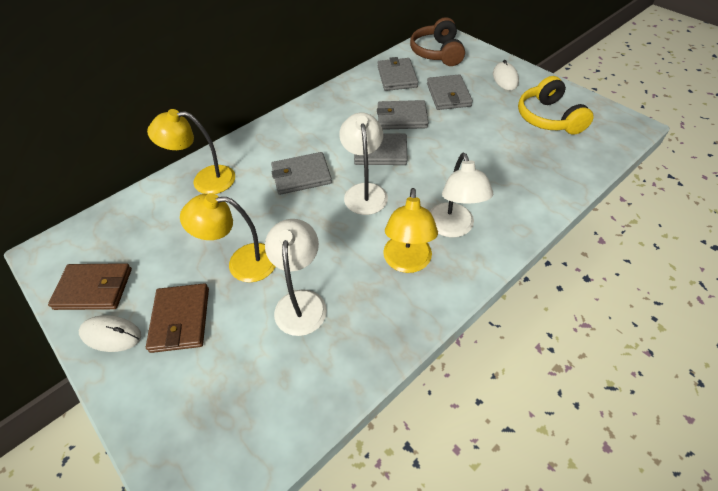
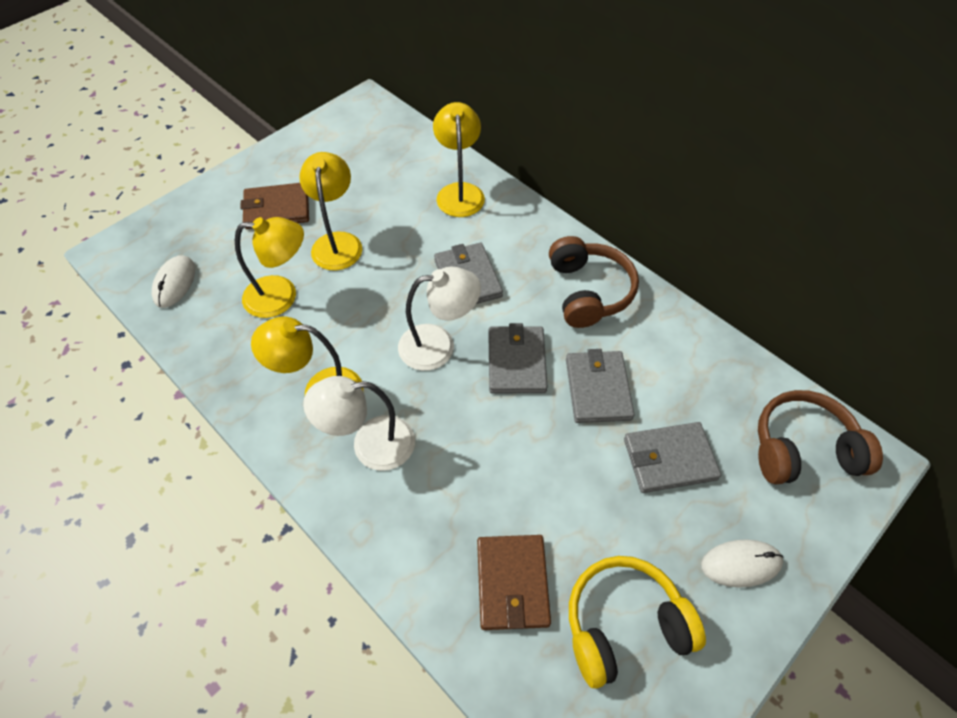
camera: 85 degrees right, 5 degrees up
(94, 288) = (320, 144): brown wallet -> brown wallet (512, 583)
(111, 335) = (269, 167): white mouse -> white mouse (175, 283)
(301, 302) = (282, 296): white lamp -> yellow lamp
(323, 117) = (588, 291): none -> brown headphones
(397, 77) = (709, 382): grey wallet -> none

